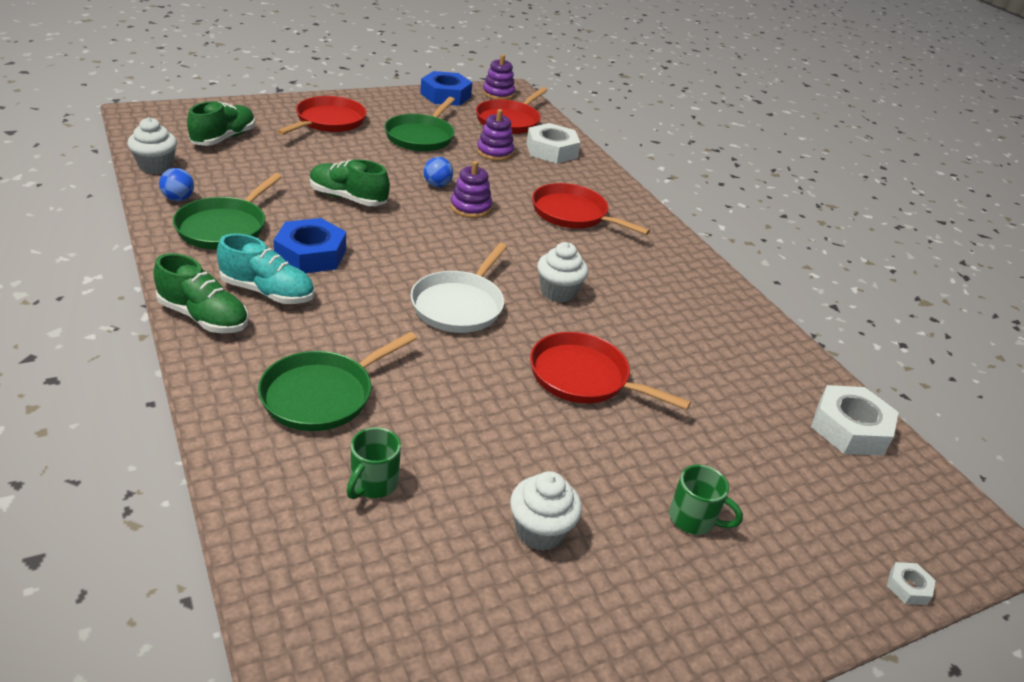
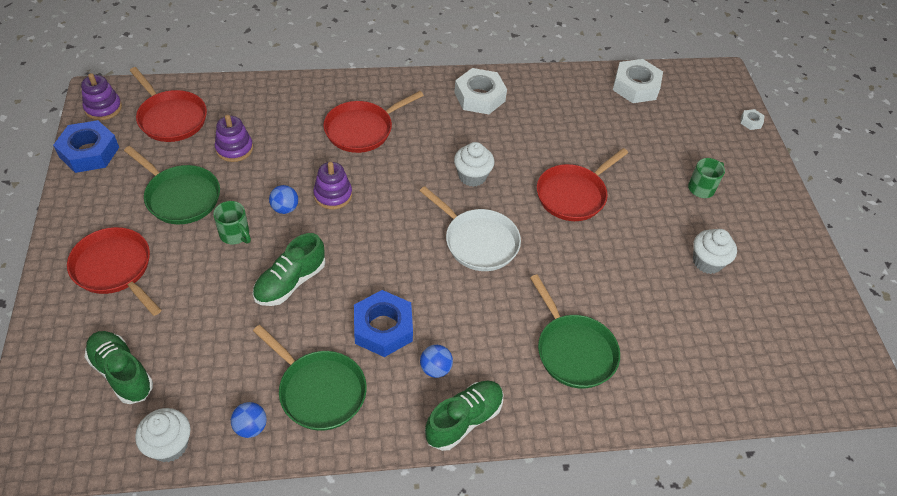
camera: 70 degrees left, 15 degrees up
(267, 292) = (435, 369): turquoise shoe -> blue ball
(373, 484) = (664, 337): green mug -> green mug (235, 234)
(551, 150) = (244, 106): white nut -> white nut (479, 97)

